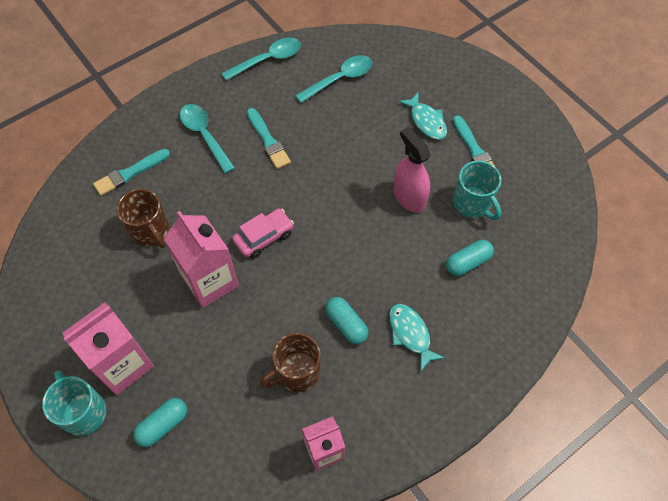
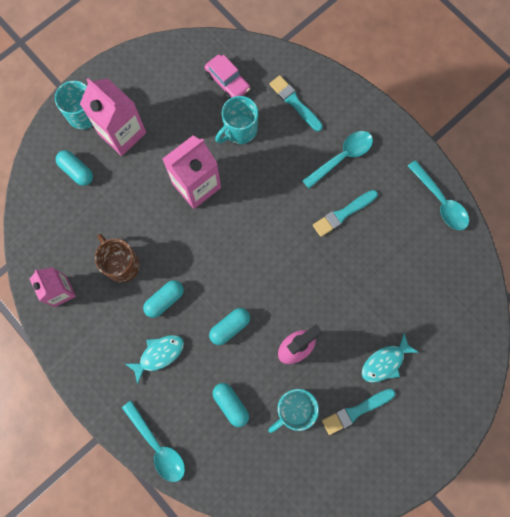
camera: 85 degrees right, 15 degrees up
(150, 231) = (239, 130): brown mug -> turquoise mug
(264, 237) = (241, 223): pink car -> pink car (227, 81)
(340, 79) = (426, 273): turquoise spoon -> turquoise spoon (157, 446)
(383, 257) = (230, 327): none -> turquoise capsule

